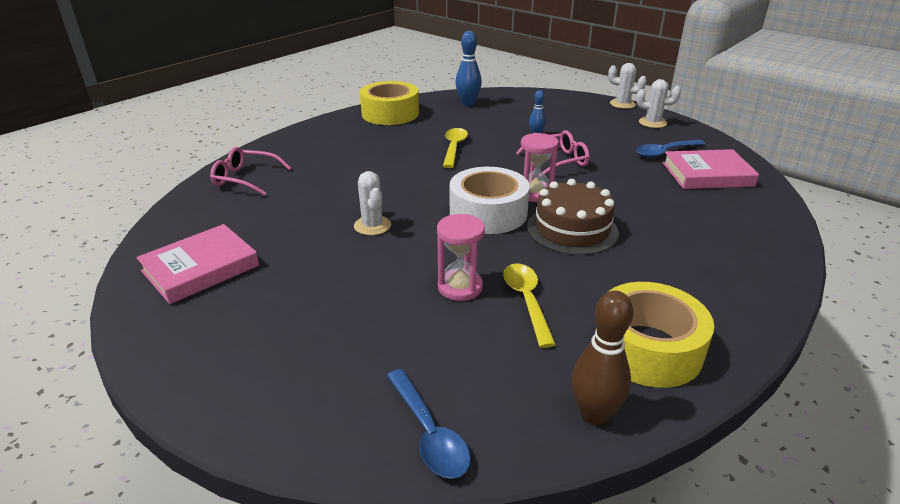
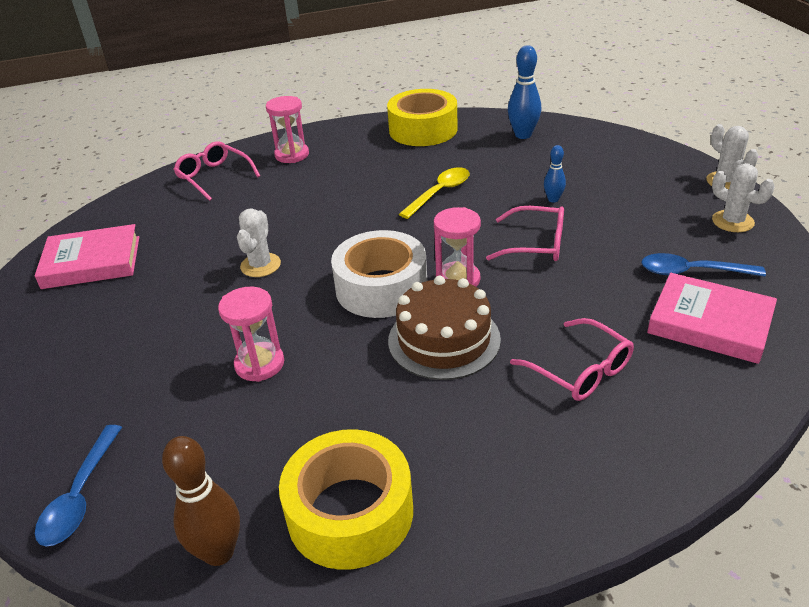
camera: 35 degrees right, 5 degrees up
(300, 149) = (292, 155): none -> pink hourglass
(526, 301) = (300, 405): yellow spoon -> none
(673, 219) = (580, 370): none -> pink glasses

